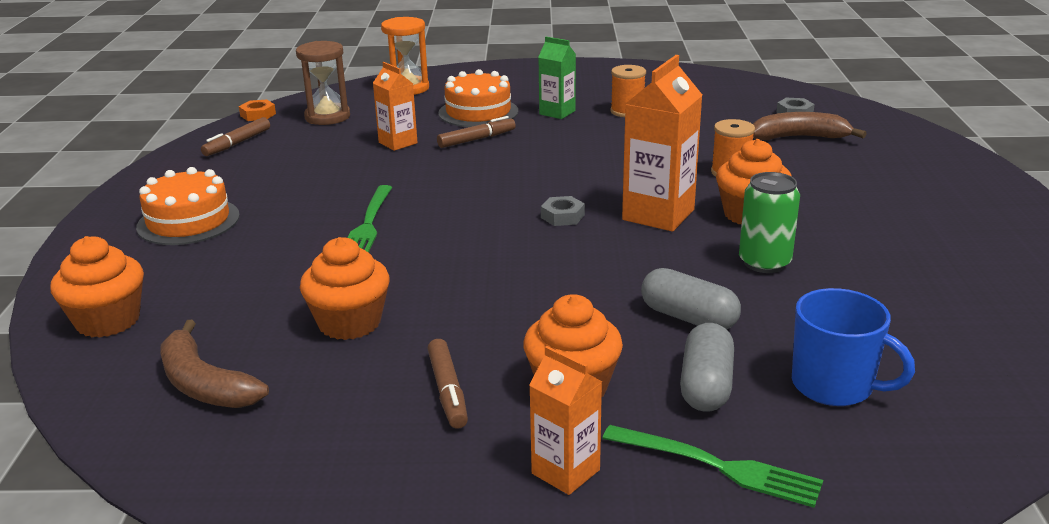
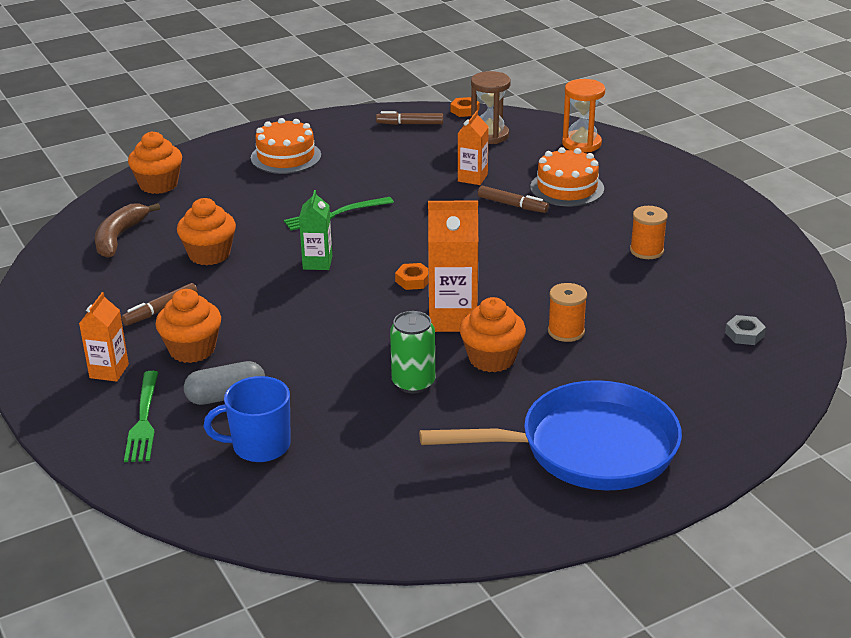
camera: 60 degrees right, 5 degrees up
(557, 112) = (606, 220): green carton -> green carton (317, 263)
(562, 216) = (413, 280): grey nut -> orange nut
(688, 318) = (306, 370): grey capsule -> none
(799, 137) = (683, 349): brown banana -> none
(834, 386) = (259, 446): blue mug -> blue mug turned 75 degrees clockwise
(933, 210) = (588, 448): none -> blue pan

